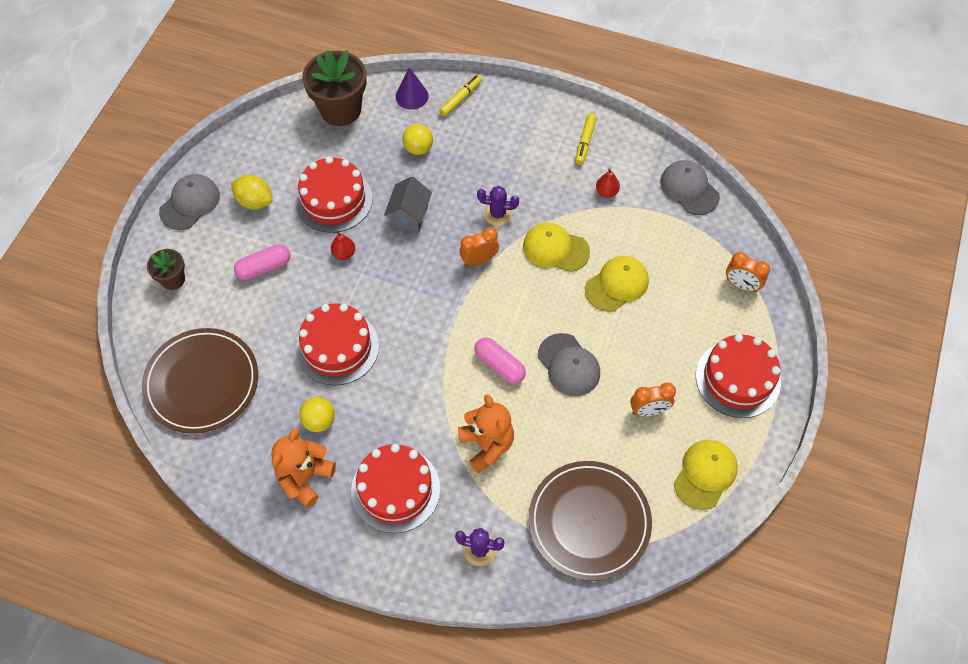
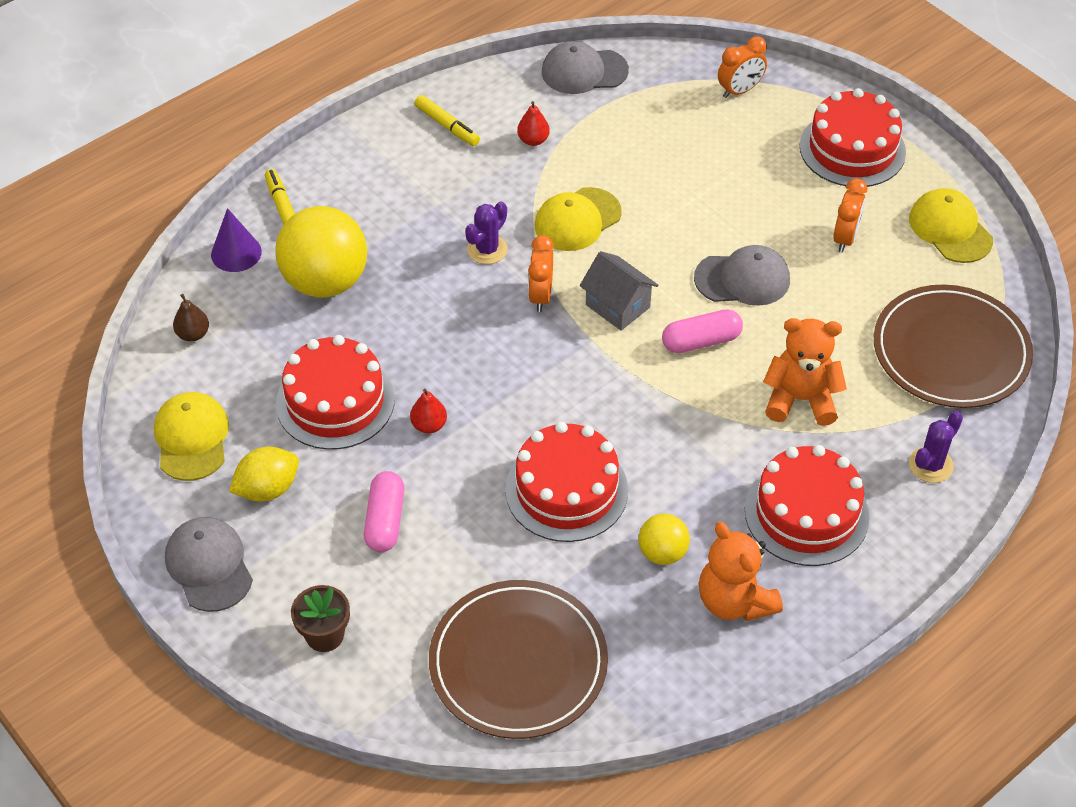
camera: 60 degrees left, 10 degrees down
(340, 110) = (193, 334): brown flower pot -> brown pear
(409, 215) = (422, 334): grey house -> grey house (617, 306)
(418, 148) = (325, 282): yellow ball -> yellow ball, size x1.98
(617, 285) = (666, 189): yellow cap -> yellow cap (192, 438)

